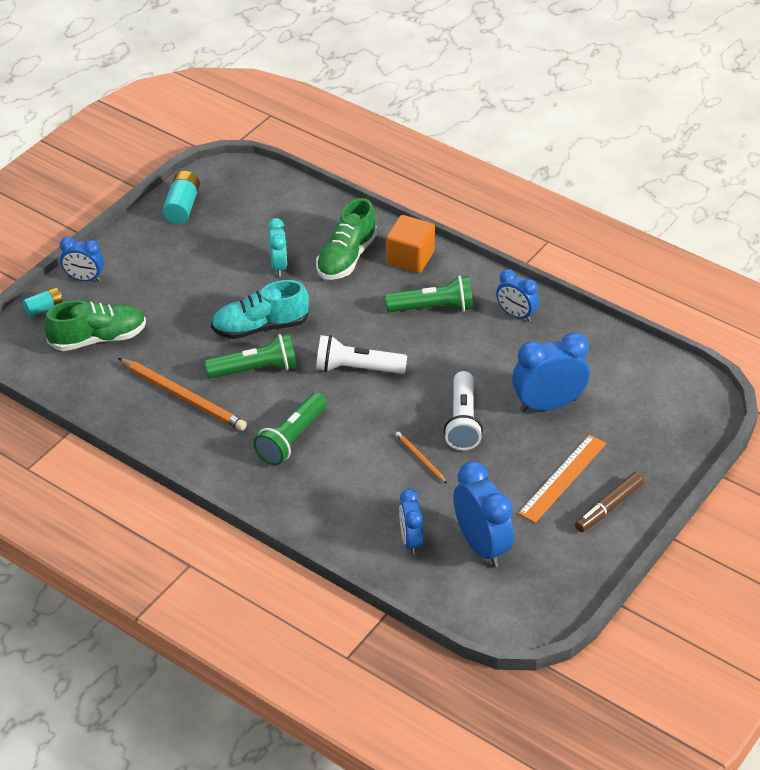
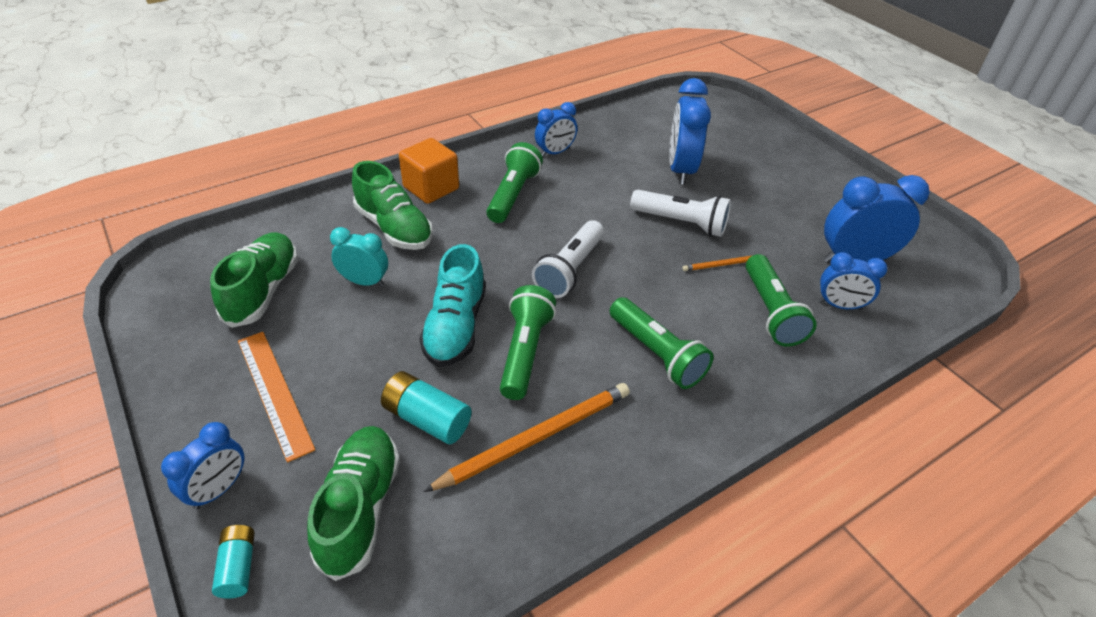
camera: 70 degrees left, 0 degrees up
(182, 207) = (179, 336): turquoise battery -> turquoise battery (427, 418)
(241, 223) = (263, 291): none -> green shoe
(377, 497) = (771, 312): none -> green flashlight
(562, 478) = (775, 189): orange ruler -> orange ruler (274, 392)
(608, 507) = (817, 176): brown marker -> none

